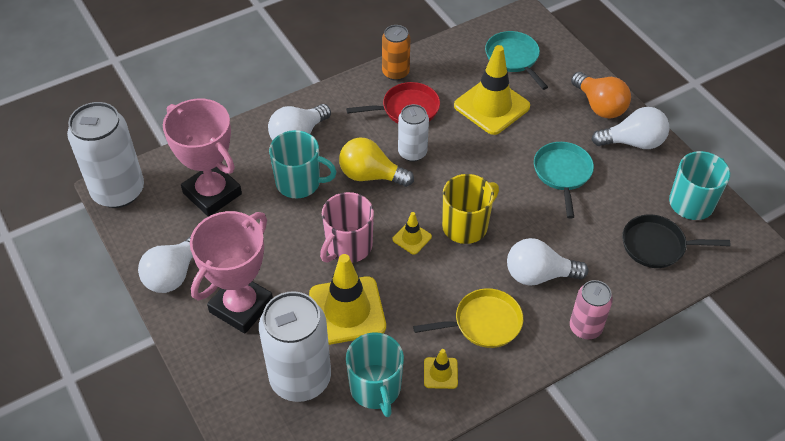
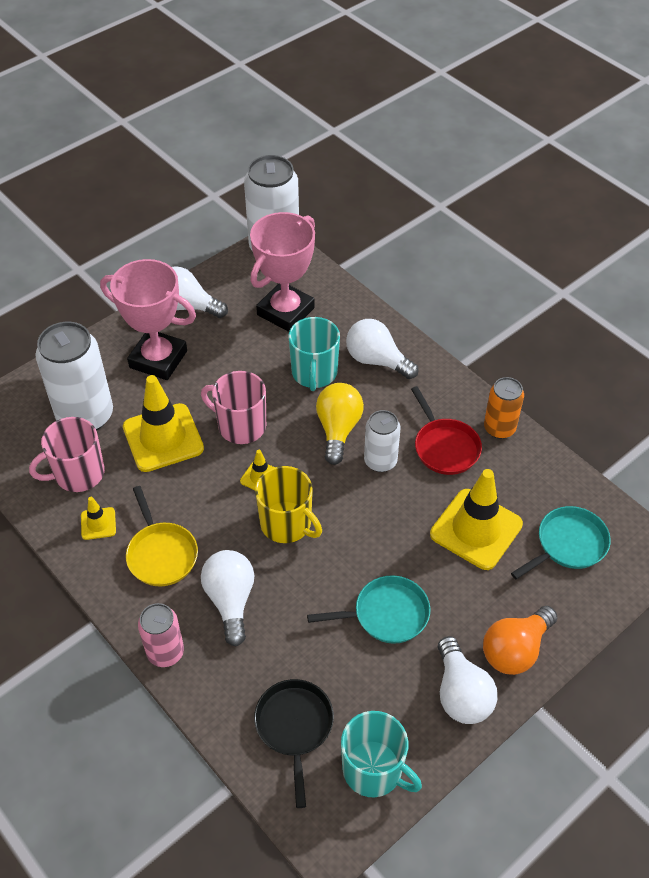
camera: 80 degrees right, 0 degrees up
(375, 388) = (78, 474): turquoise mug -> pink mug

